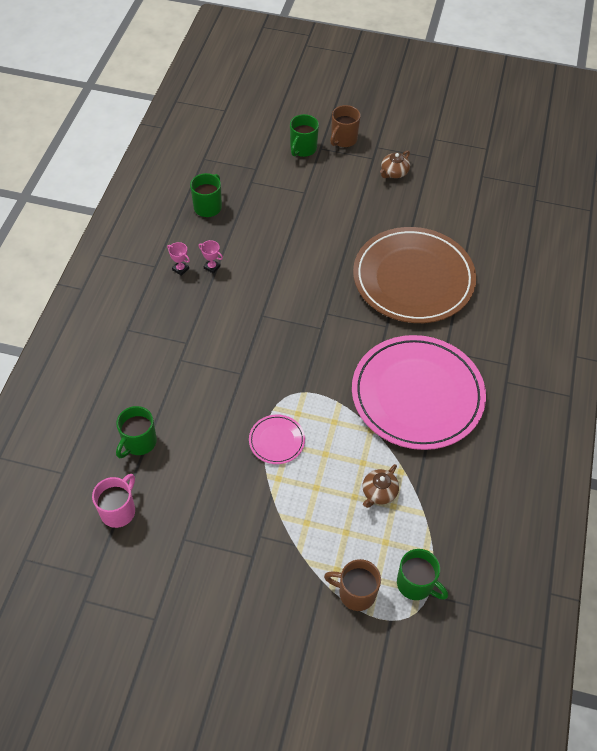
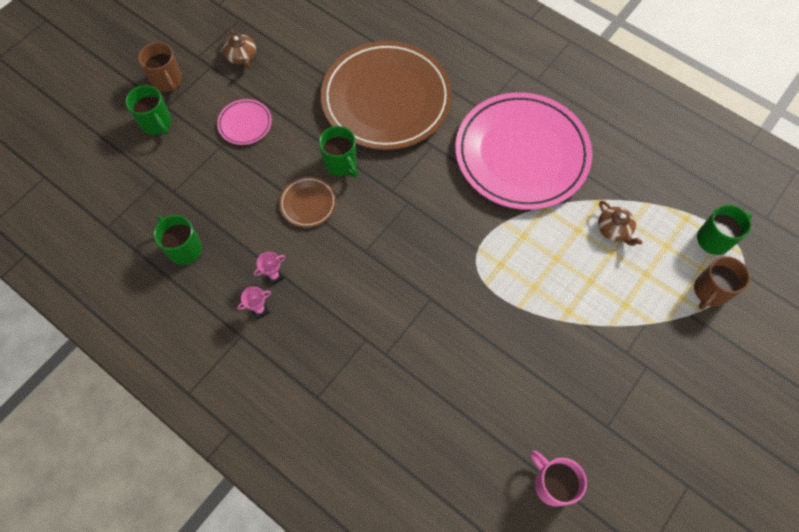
camera: 65 degrees left, 10 degrees up
(139, 442) = (475, 434): green mug -> green mug (341, 164)
(277, 440) = (525, 296): pink plate -> pink plate (245, 123)
(285, 264) = (308, 203): none -> brown plate

